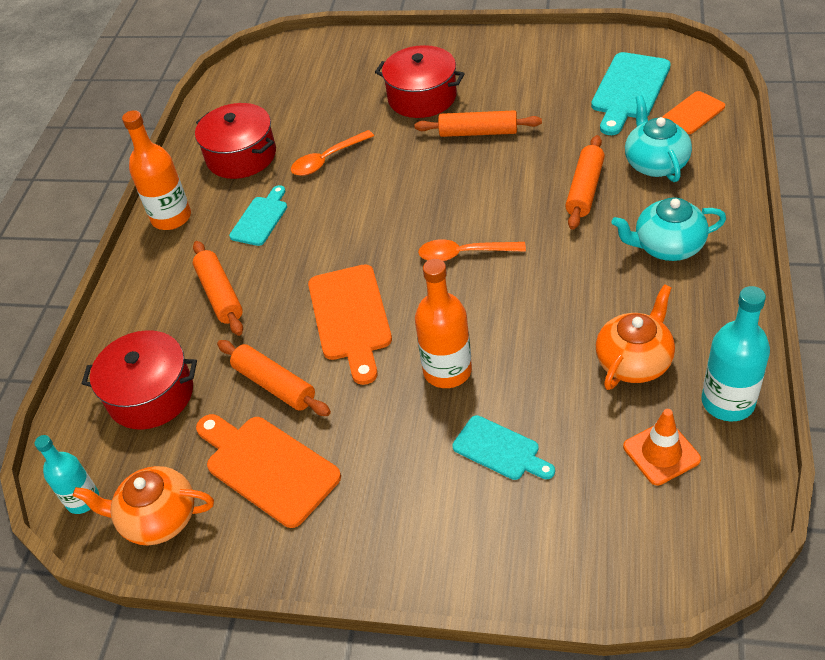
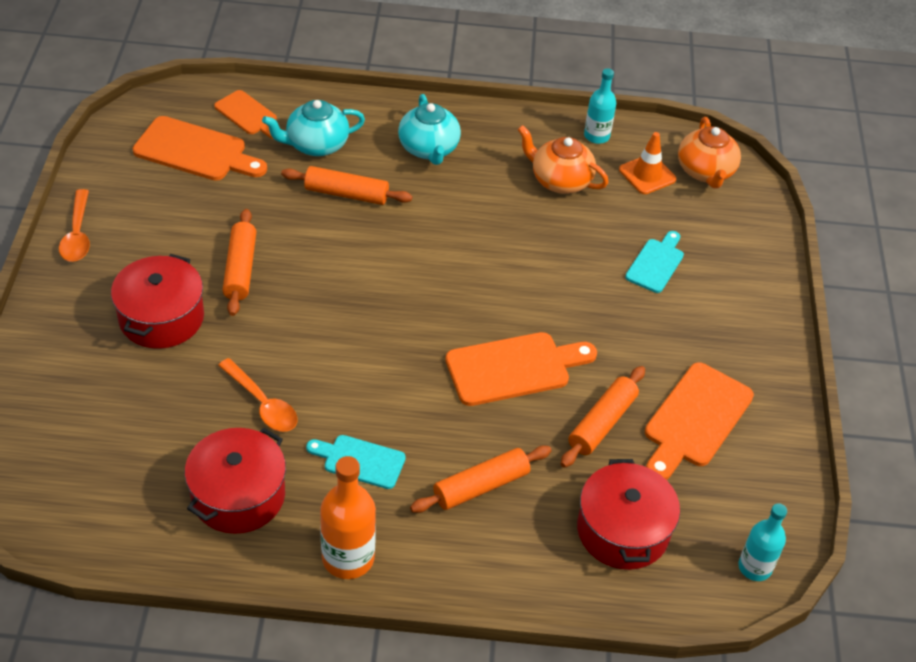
camera: 105 degrees left, 0 degrees up
(158, 519) = (762, 498): orange teapot -> orange teapot (705, 172)
(447, 371) = (576, 295): orange bottle -> none
(464, 254) = (429, 282): orange spoon -> orange spoon (77, 234)
(629, 90) = (195, 151): turquoise cutting board -> orange cutting board
(728, 402) = (596, 136): turquoise bottle -> turquoise bottle, size x0.66

